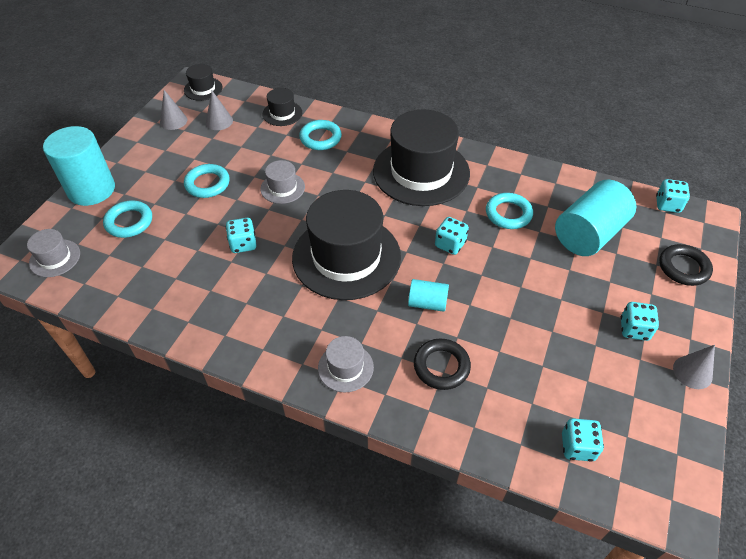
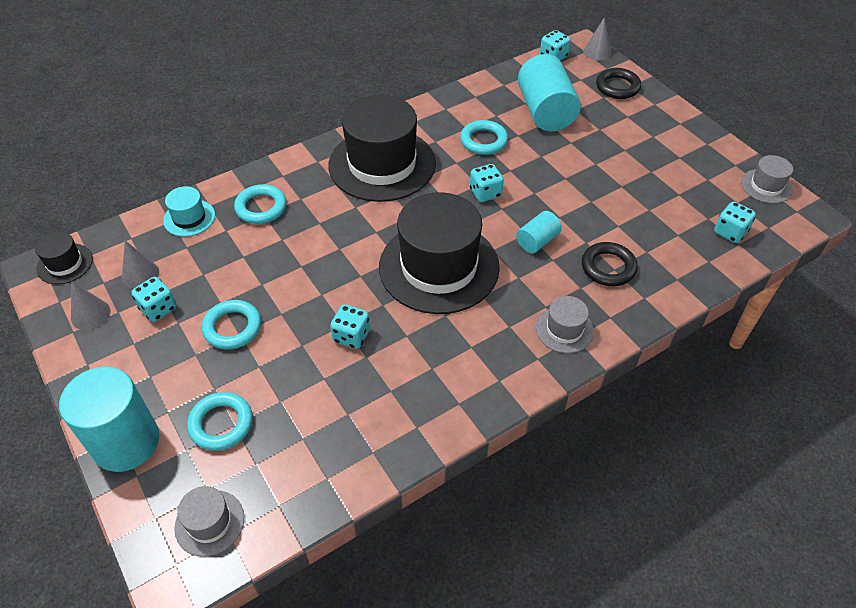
camera: 55 degrees left, 0 degrees up
(282, 113) = (189, 218): black hat -> turquoise hat
(282, 188) = (302, 269): grey hat -> grey hat (766, 186)
(634, 329) = (652, 144): turquoise dice -> turquoise dice (158, 309)
(692, 372) = (707, 140): grey cone -> grey cone (597, 52)

